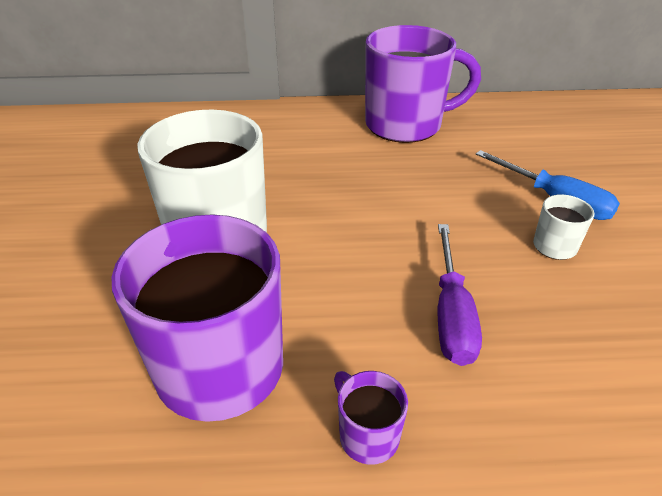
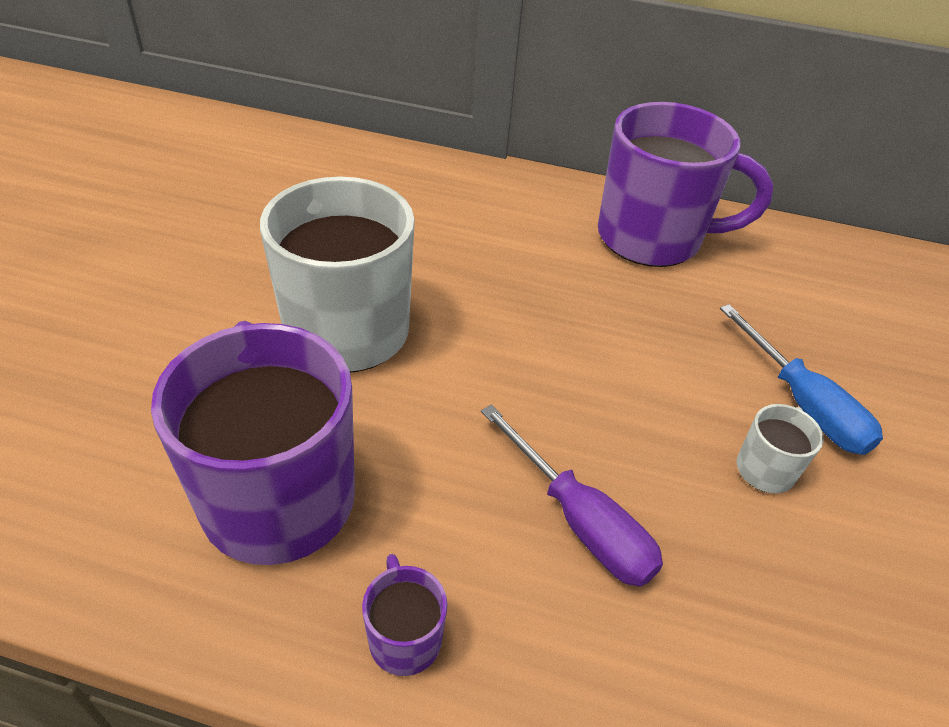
camera: 15 degrees right, 5 degrees up
(451, 314) = (579, 520): purple screwdriver -> purple screwdriver turned 60 degrees counterclockwise

